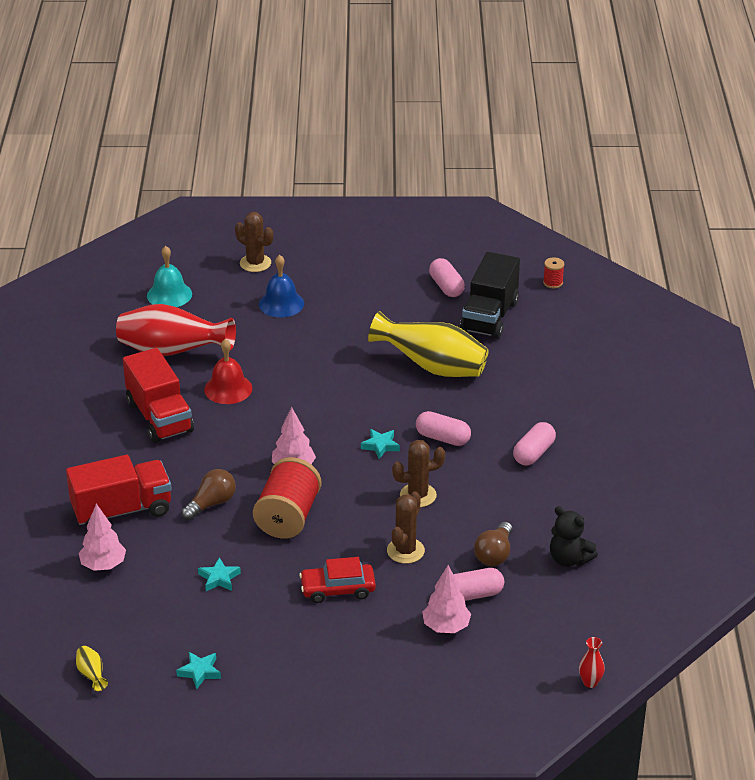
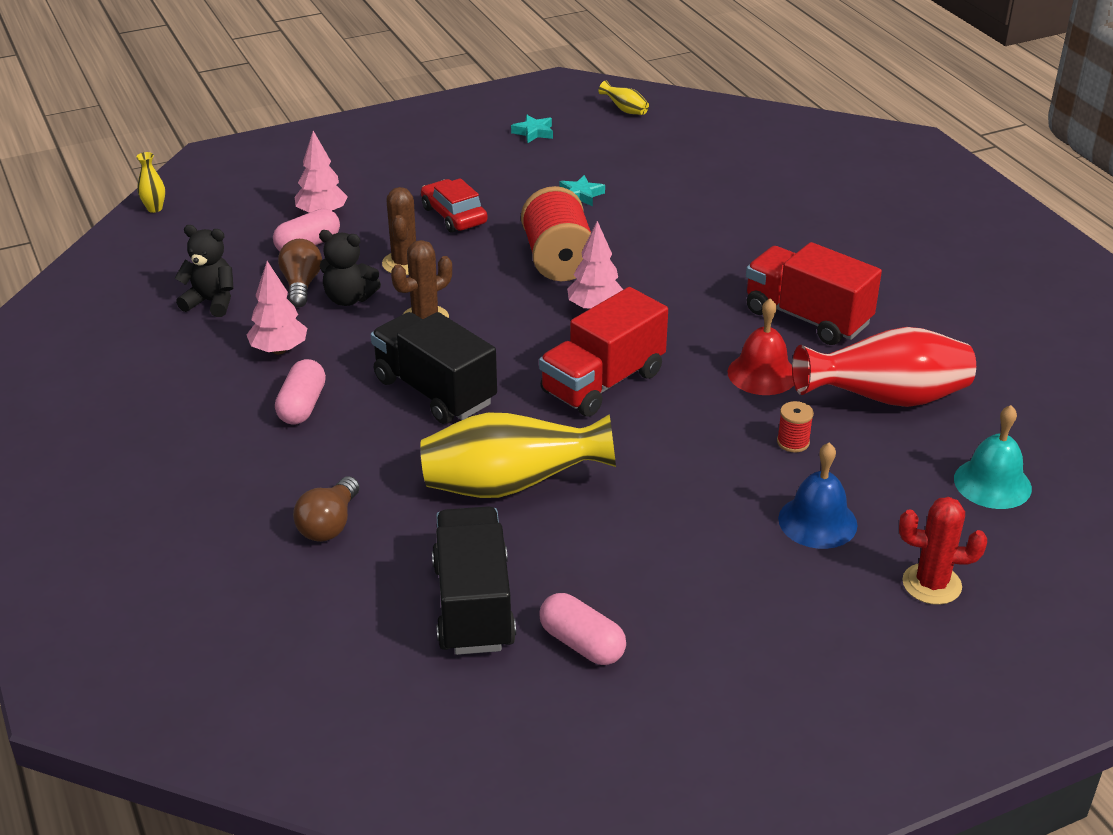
camera: 155 degrees right, 0 degrees up
(103, 565) = (703, 177): pink tree -> pink tree (279, 350)
(122, 510) = (739, 221): red truck -> red truck (603, 383)
(211, 503) = (652, 251): brown light bulb -> brown light bulb (329, 524)
(255, 263) = (931, 584): brown cactus -> red cactus
(338, 589) = (454, 215): red car -> red car turned 90 degrees counterclockwise
(380, 446) = (509, 360): turquoise star -> none
(443, 438) = (434, 391): pink capsule -> black truck
(464, 530) = (349, 299): none -> black teddy bear
(553, 283) = (395, 720): red spool -> red spool (793, 442)
(590, 682) = (154, 208): red vase -> yellow vase

